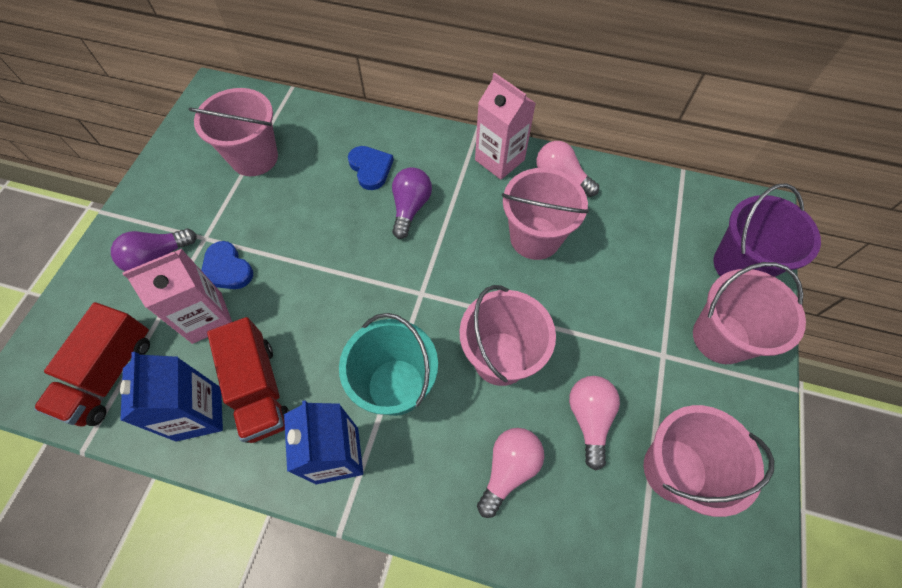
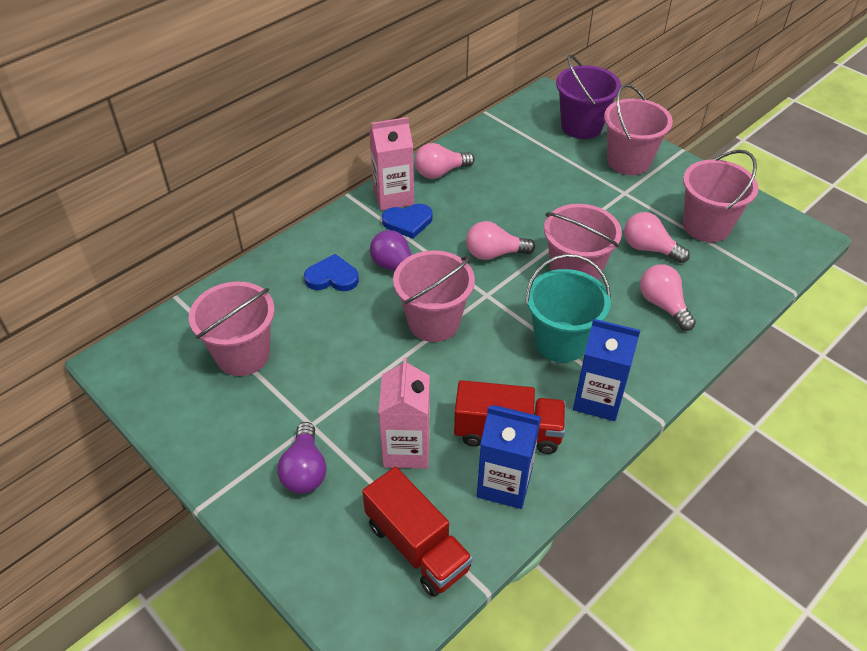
camera: 60 degrees left, 15 degrees down
(227, 269) = (362, 417): blue heart -> blue heart (408, 222)
(480, 274) = (494, 253): none -> pink light bulb
(535, 238) = (484, 210): pink bucket -> pink bucket (434, 322)

